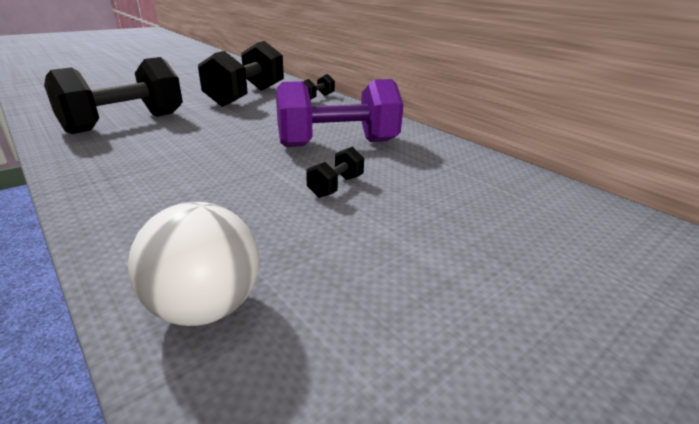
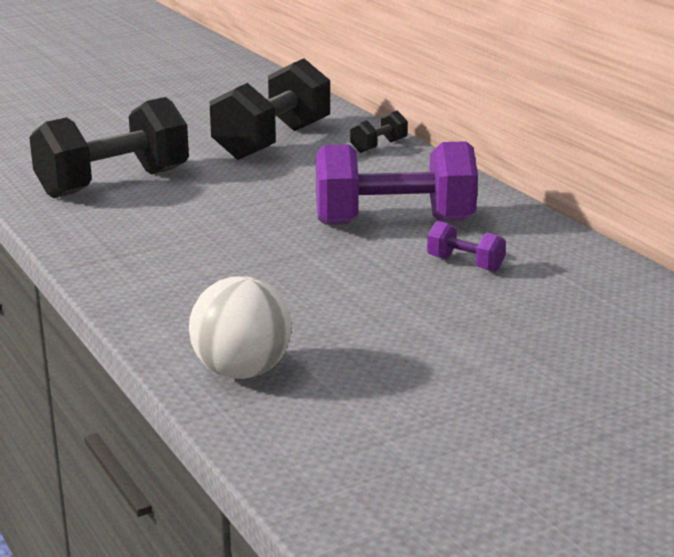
camera: 10 degrees right, 5 degrees down
(336, 186) = (379, 276): black dumbbell -> none
(401, 173) = (465, 264): none -> purple dumbbell

